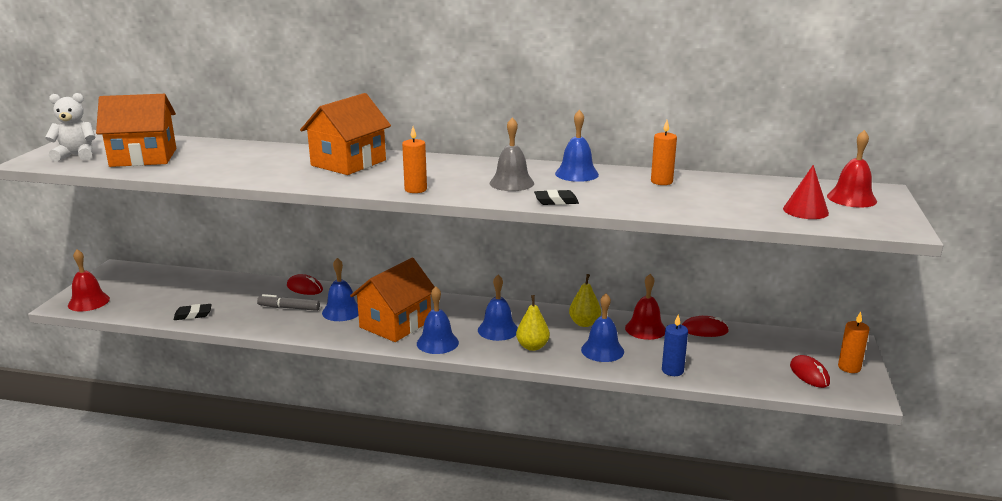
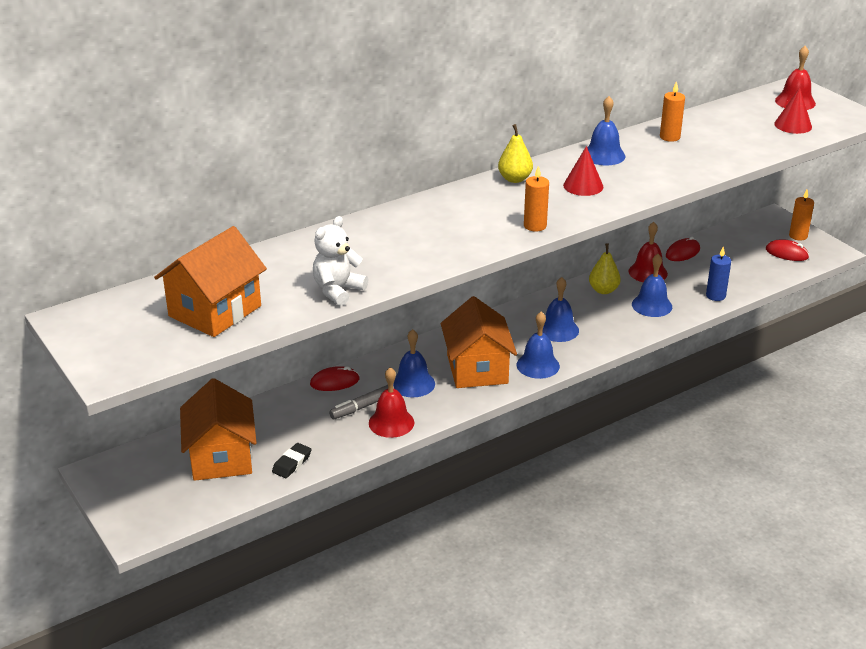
camera: 45 degrees left, 10 degrees up
(76, 156) = (137, 344): white teddy bear -> white teddy bear (338, 291)
(89, 302) = (156, 515): red bell -> red bell (391, 422)
(348, 163) = (416, 225): orange house -> orange house (221, 457)
(511, 183) = (583, 186): grey bell -> red cone
(532, 346) = (605, 329): yellow pear -> yellow pear (515, 179)
(556, 201) = (648, 189): black eraser -> none

